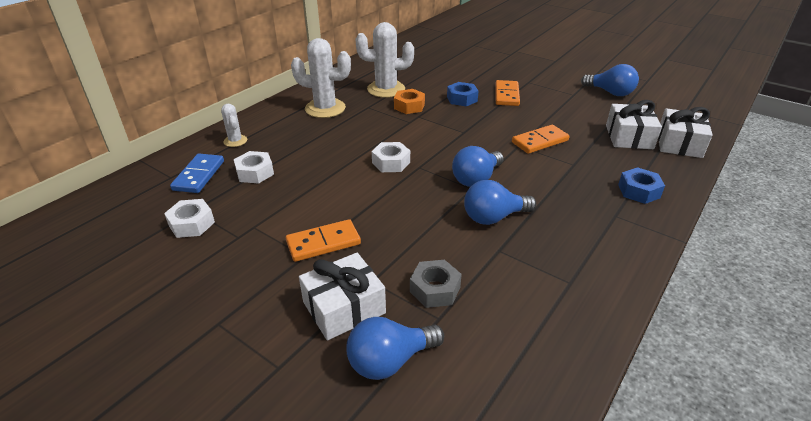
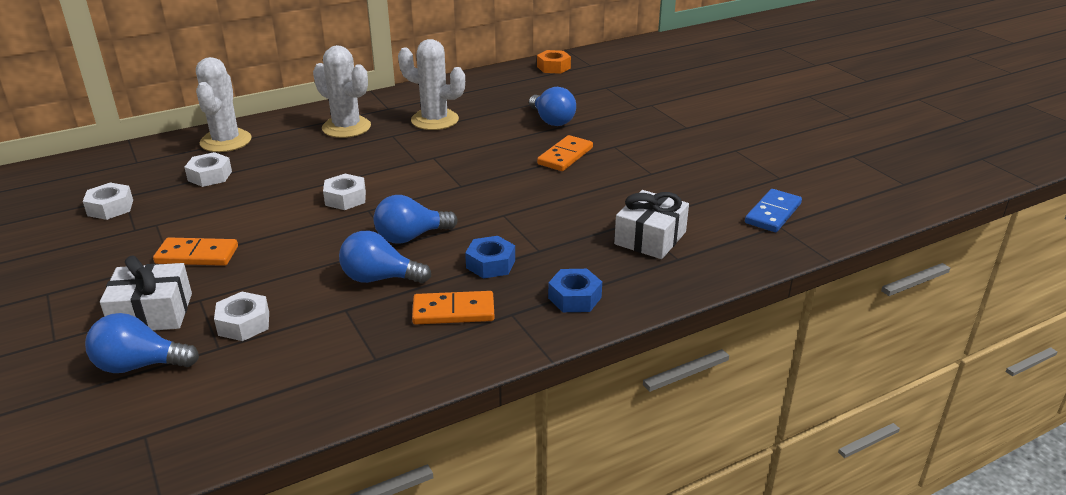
camera: 25 degrees right, 5 degrees down
(199, 175) = (160, 166): blue domino -> blue domino (773, 213)
(235, 141) = (226, 141): white cactus -> white cactus, size x1.92
(409, 106) = (436, 144): orange nut -> orange nut (553, 67)
(435, 289) = (244, 323): grey nut -> white nut
(462, 99) = (506, 149): blue nut -> blue nut (490, 264)
(540, 141) = (533, 216): orange domino -> orange domino (453, 311)
(610, 92) = (703, 181): blue light bulb -> blue light bulb (552, 120)
(679, 144) = (705, 261): white gift -> none

